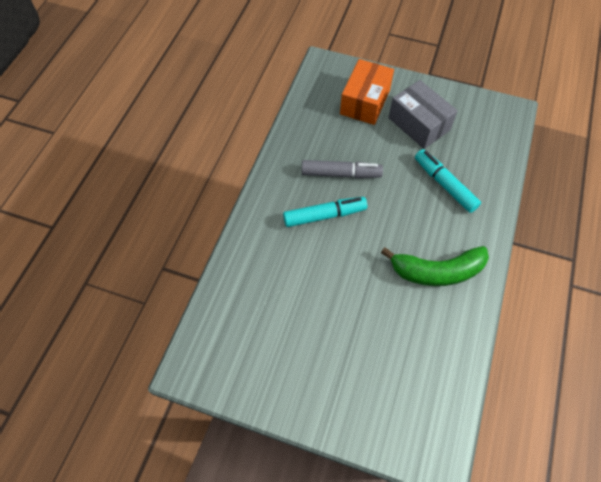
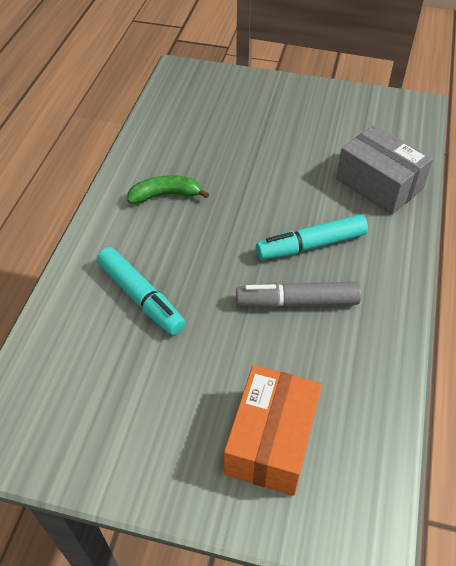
camera: 175 degrees right, 10 degrees down
(419, 124) = (171, 399): grey box -> grey box (379, 184)
(437, 271) = (165, 195): green banana -> green banana, size x0.63

